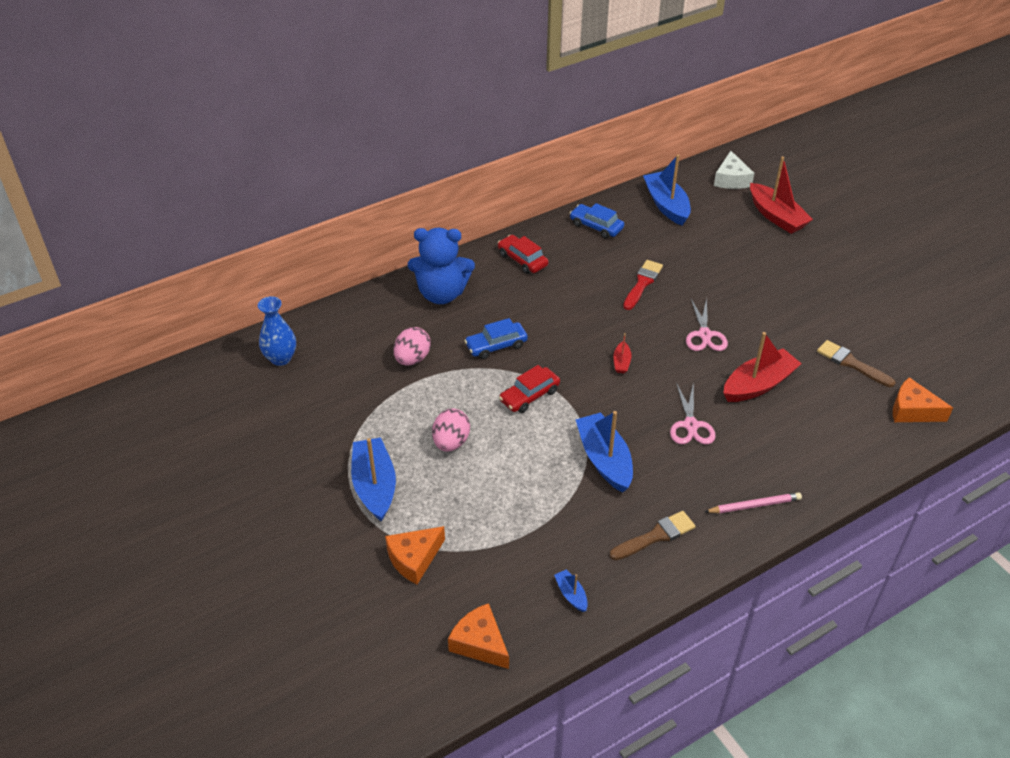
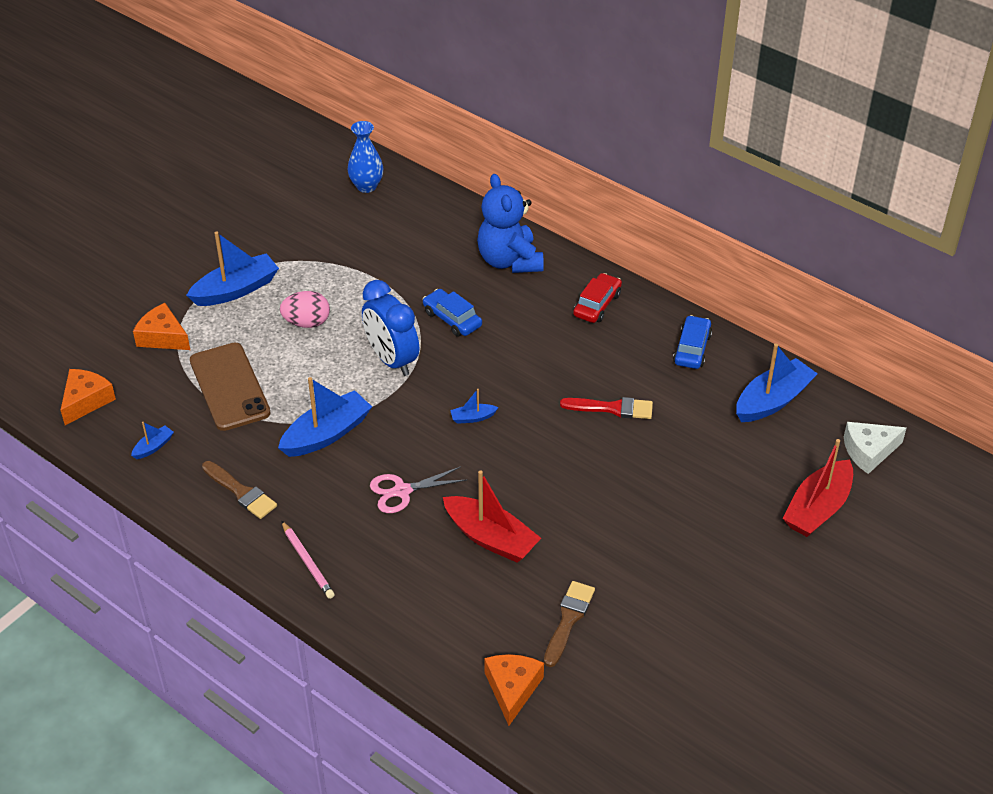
camera: 70 degrees right, 0 degrees up
(412, 359) = (405, 267): pink egg -> none
(512, 518) = (229, 387): none -> brown phone
(529, 395) = (391, 360): red car -> blue clock
(621, 362) = (473, 418): red boat -> blue boat
(705, 335) = (551, 478): pink scissors -> none

